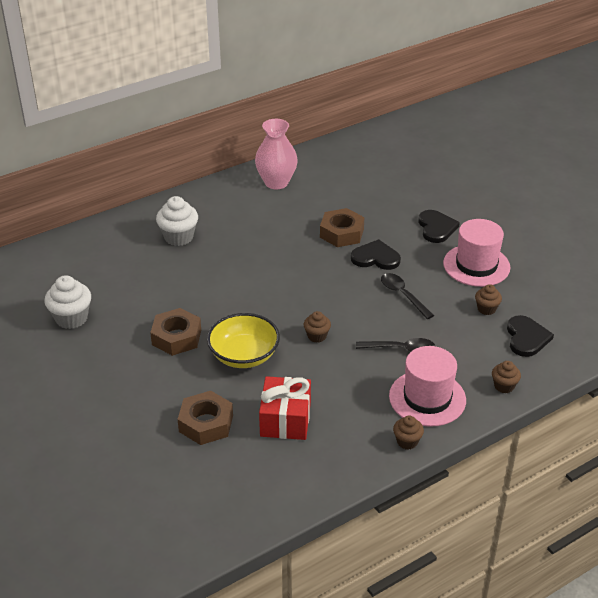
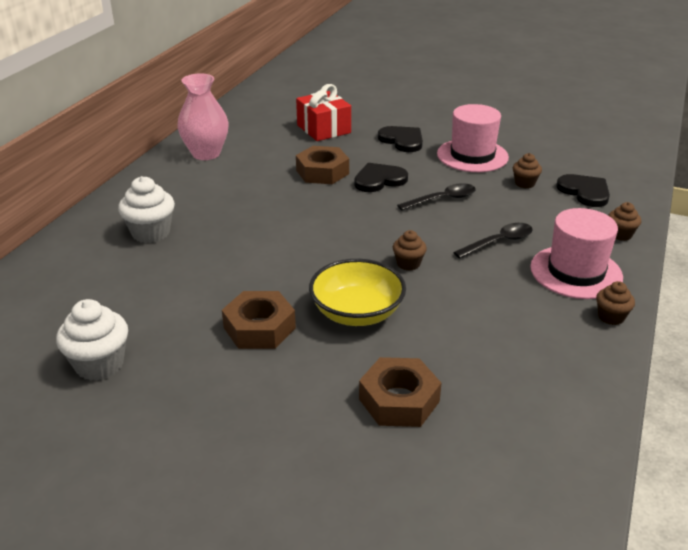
camera: 35 degrees left, 5 degrees down
(285, 419) = (477, 354): red gift -> red gift (324, 129)
(403, 295) = (442, 199): black spoon -> black spoon turned 135 degrees clockwise

